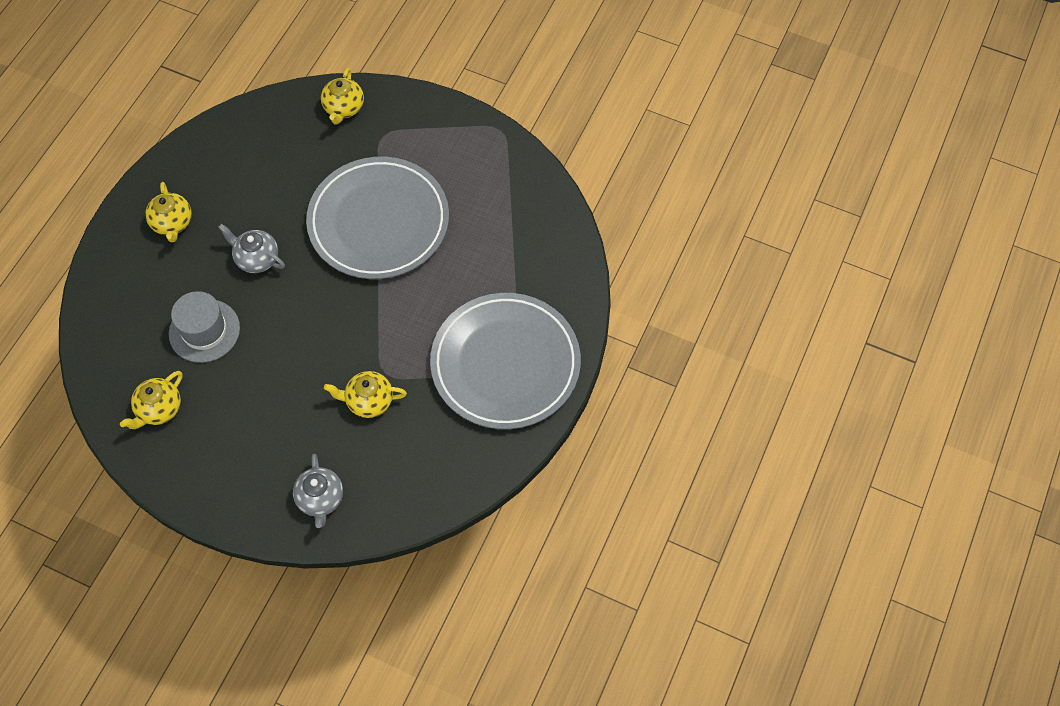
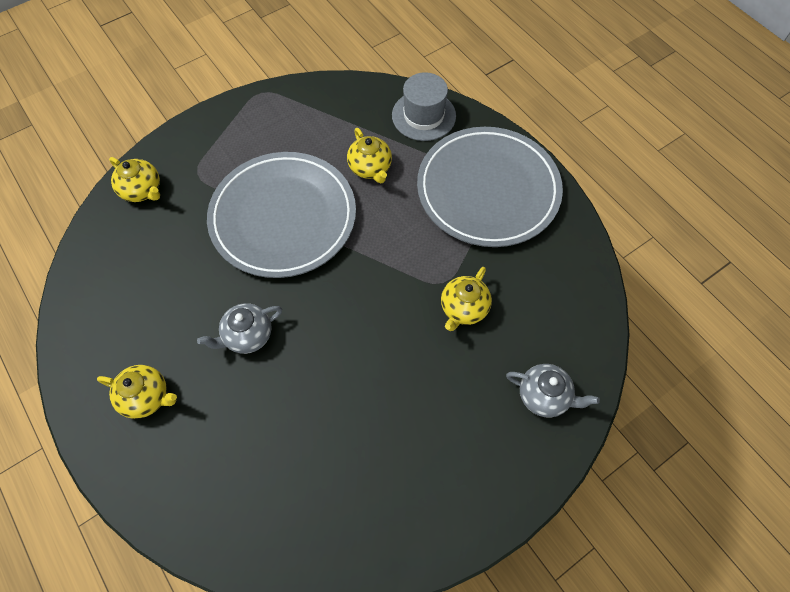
camera: 60 degrees left, 0 degrees up
(159, 409) = (358, 510): yellow teapot -> yellow teapot (370, 168)
(204, 331) = (295, 422): grey hat -> grey hat (423, 115)

